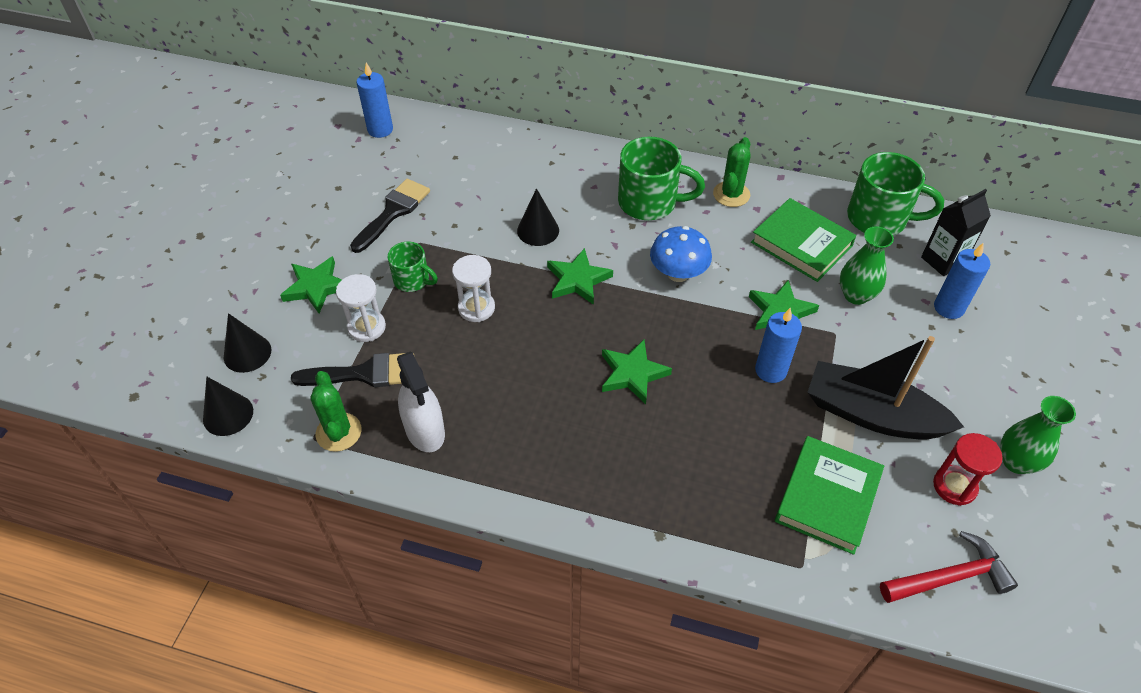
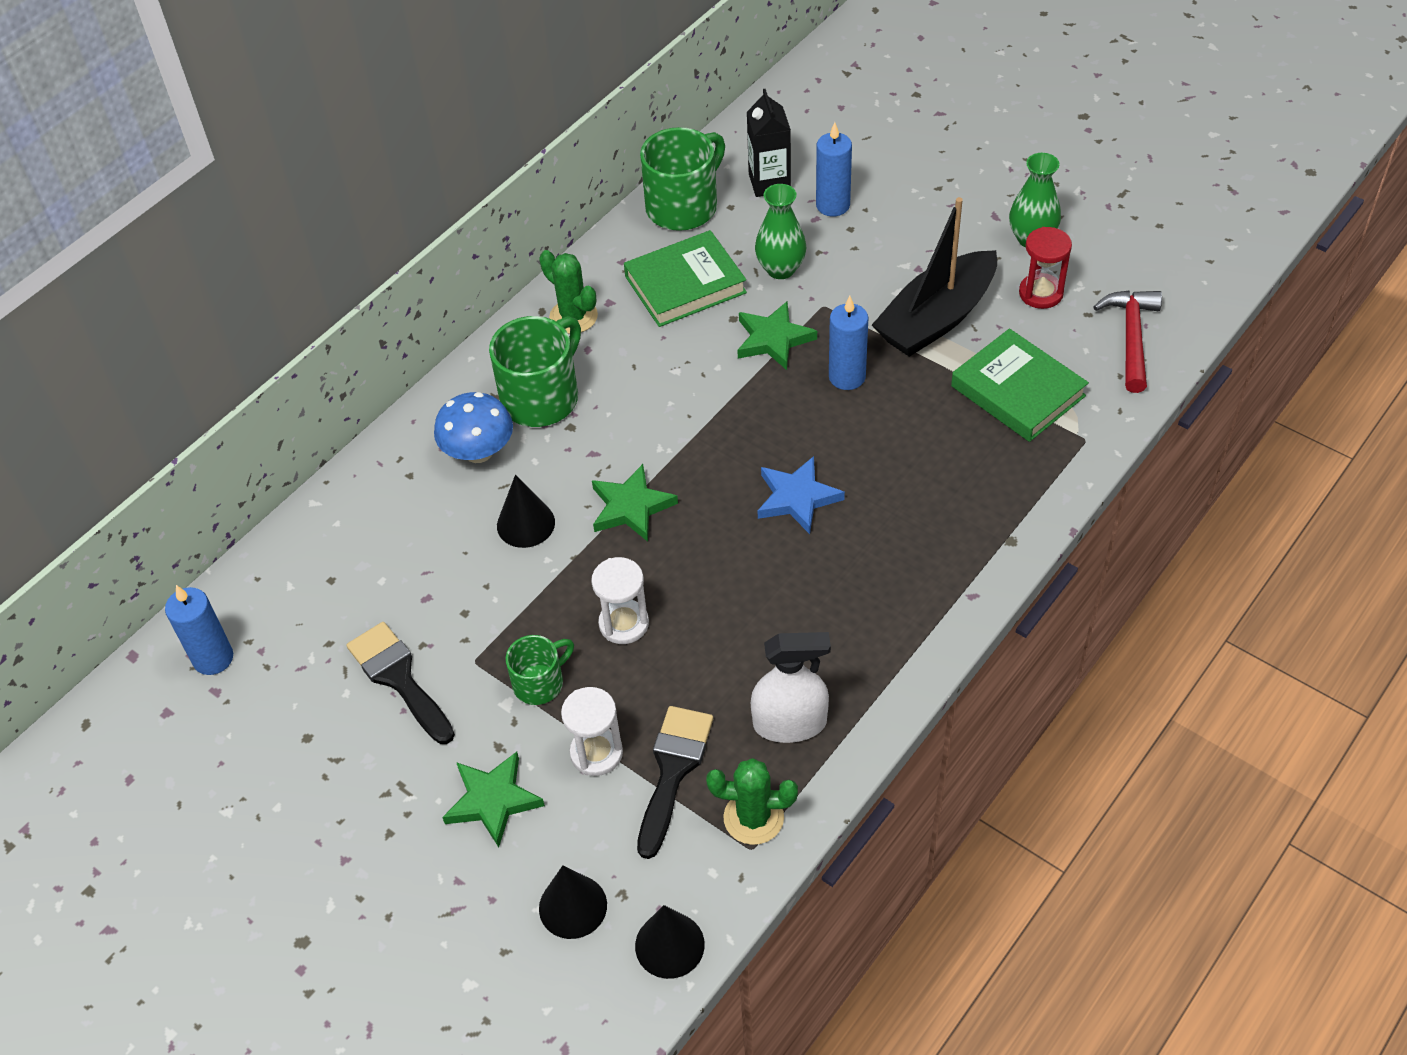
camera: 65 degrees left, 0 degrees up
(632, 374) = (797, 498): green star -> blue star
(678, 273) = (671, 408): blue mushroom -> blue mushroom (478, 451)

